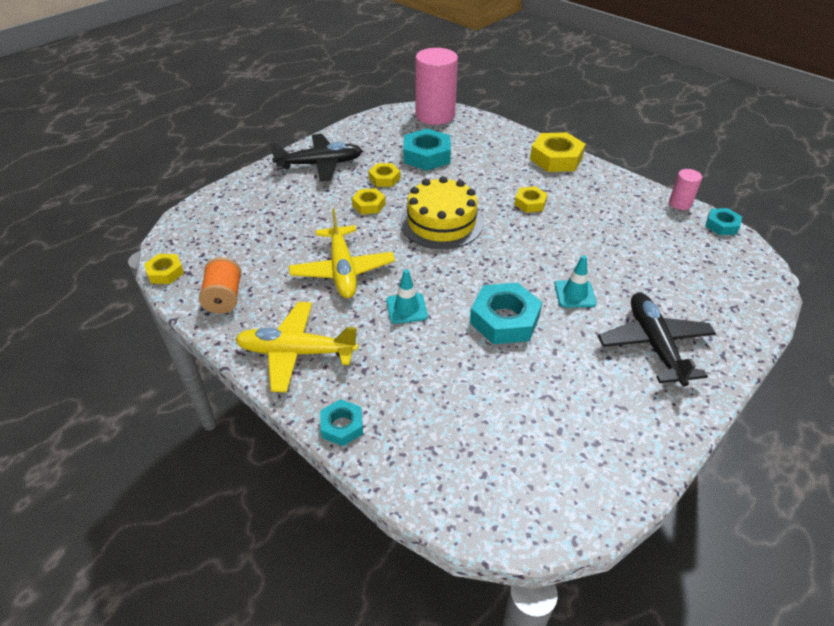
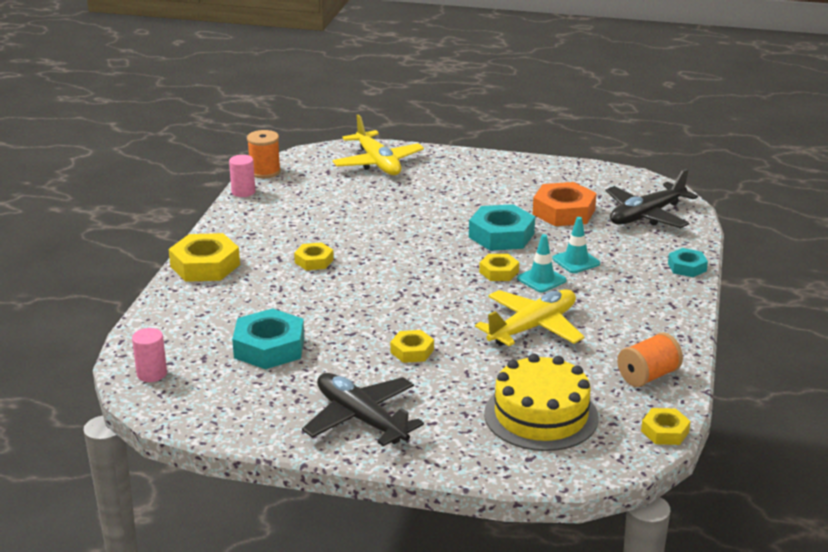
camera: 120 degrees left, 15 degrees down
(296, 352) = (654, 311): yellow plane -> yellow plane (378, 163)
(384, 178) = (348, 359): yellow nut -> yellow nut (499, 272)
(435, 115) = (152, 374): pink cylinder -> pink cylinder, size x0.47
(441, 222) = (398, 299): yellow cake -> yellow cake (541, 415)
(526, 391) = (563, 212): none -> orange nut
(575, 294) = (434, 214): turquoise traffic cone -> turquoise traffic cone (576, 261)
(654, 344) = (458, 178): black plane -> black plane (646, 215)
(721, 225) = (265, 171): turquoise nut -> orange spool

